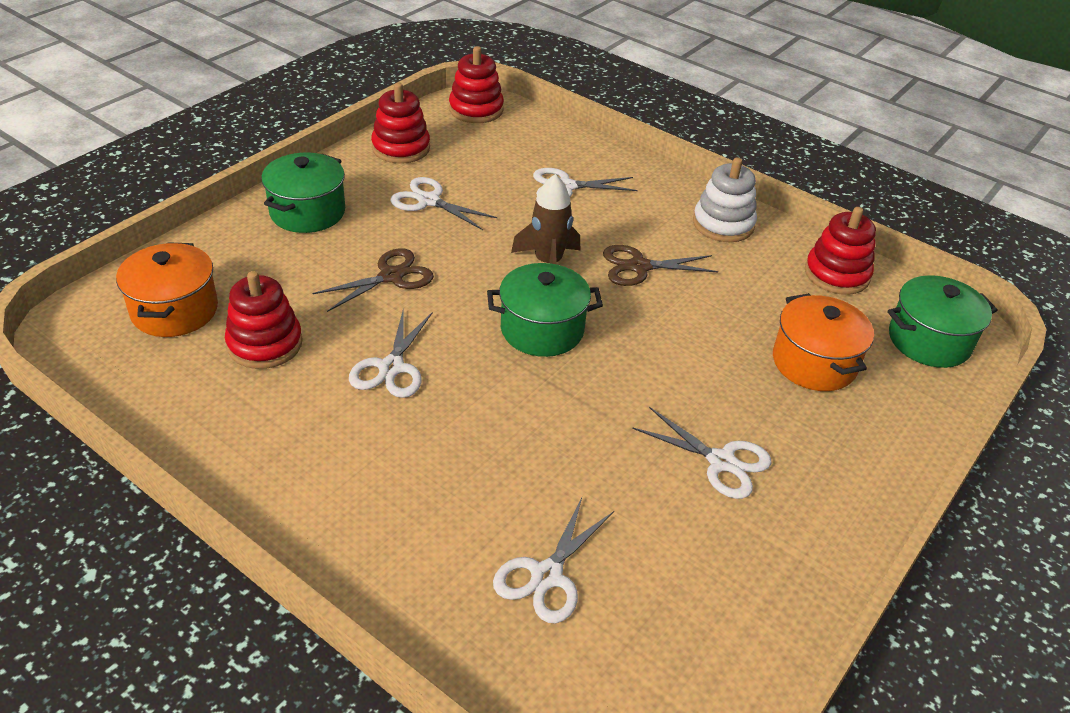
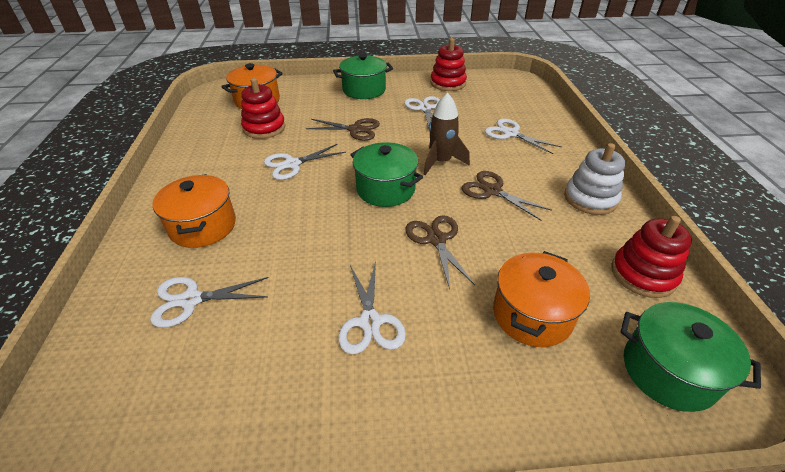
camera: 50 degrees right, 0 degrees up
(420, 506) = (203, 226): none -> orange pot
(476, 109) = (514, 82): red stacking toy -> none
(663, 350) = (436, 239): none -> brown scissors

